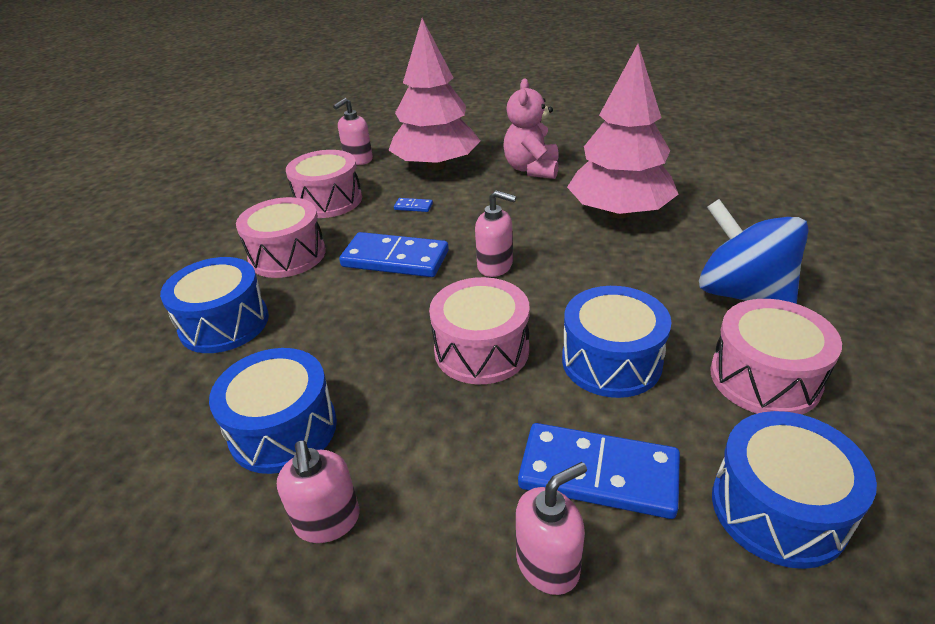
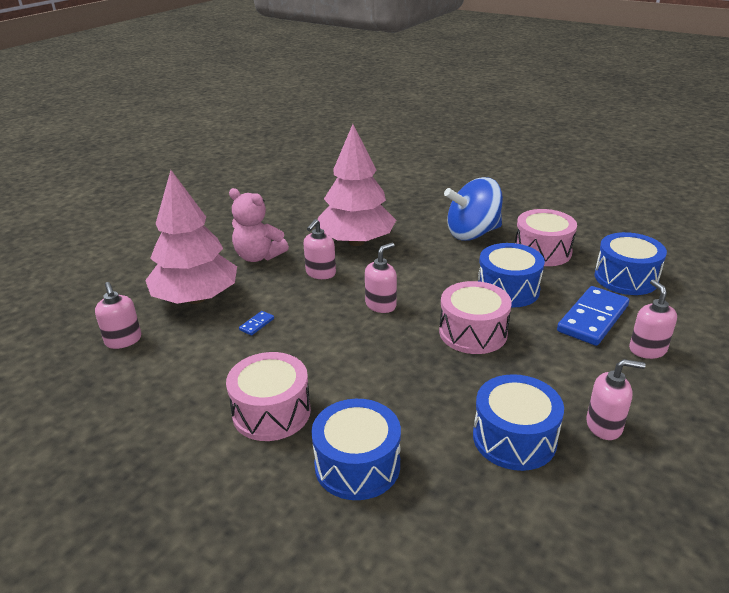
camera: 70 degrees left, 5 degrees down
(328, 200) = (190, 372): pink drum -> none
(395, 259) = (332, 349): blue domino -> none
(529, 211) = (320, 273): none -> pink soap dispenser

